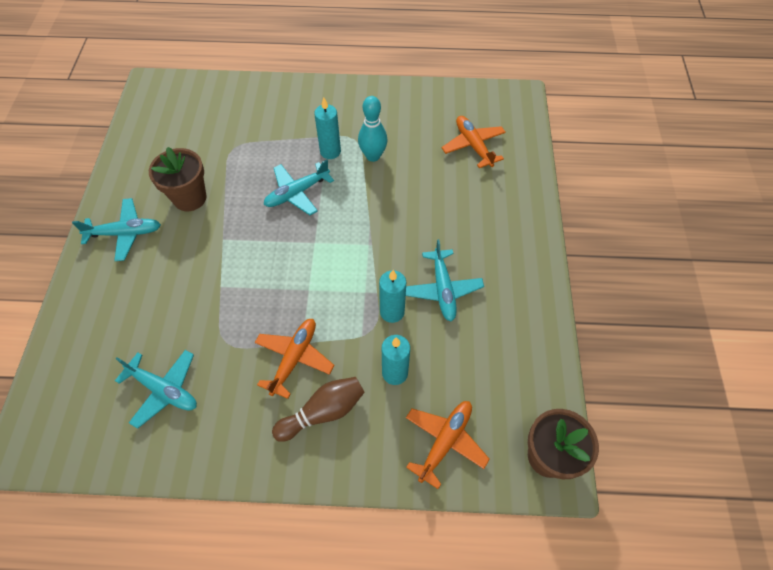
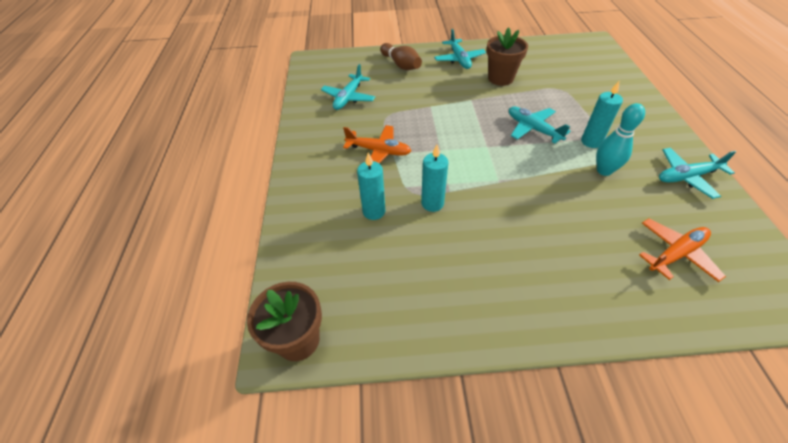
camera: 85 degrees right, 10 degrees down
(323, 412) = (337, 173): brown bowling pin -> brown bowling pin (401, 65)
(443, 289) = (466, 239): turquoise plane -> turquoise plane (686, 177)
(445, 441) = (313, 252): orange plane -> none

